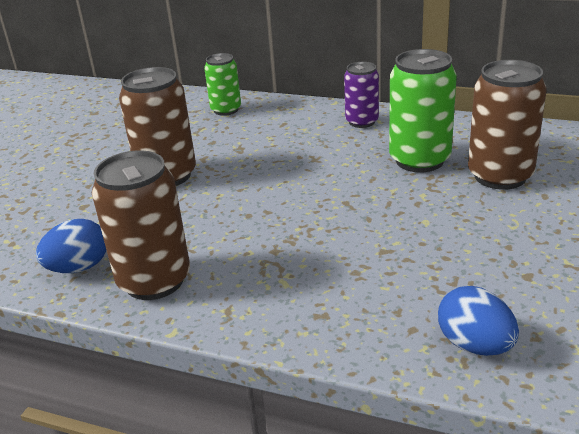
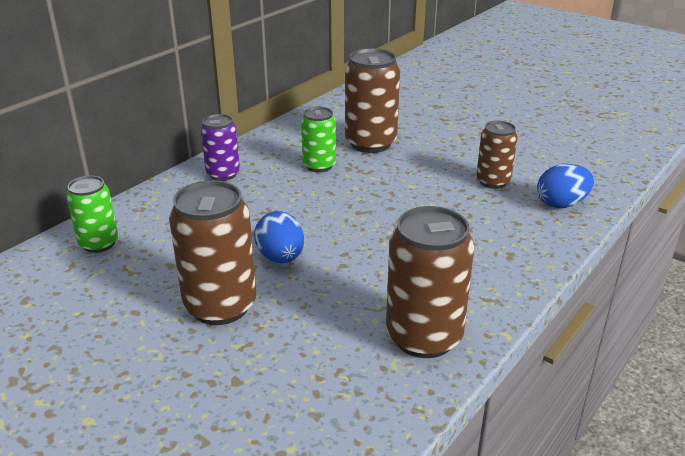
camera: 75 degrees left, 0 degrees up
(79, 268) = (372, 391): blue egg -> blue egg (281, 258)
(419, 160) = (319, 166): green can -> green can, size x0.61
(487, 277) = (493, 181): none -> brown can

